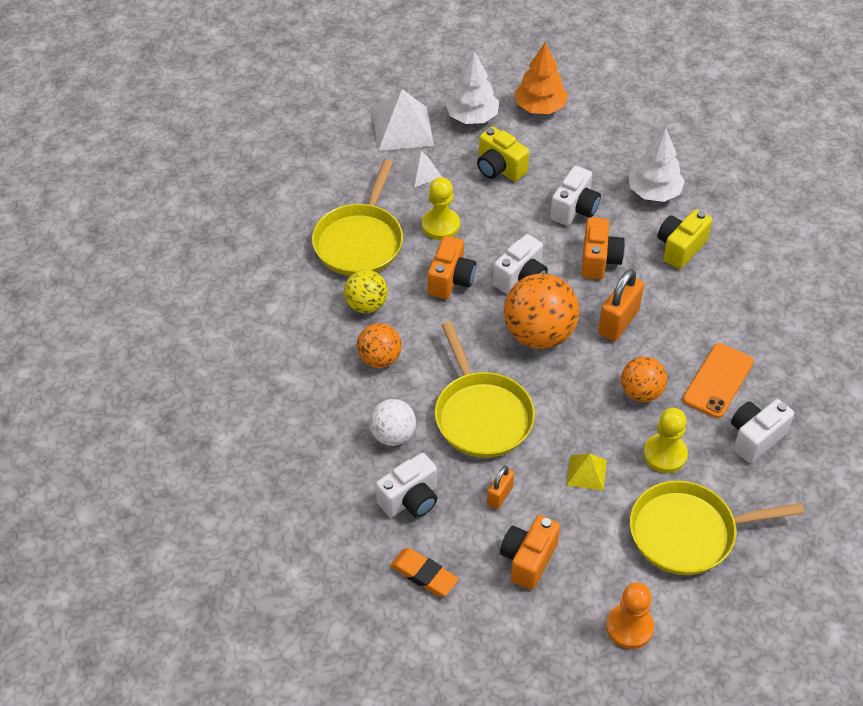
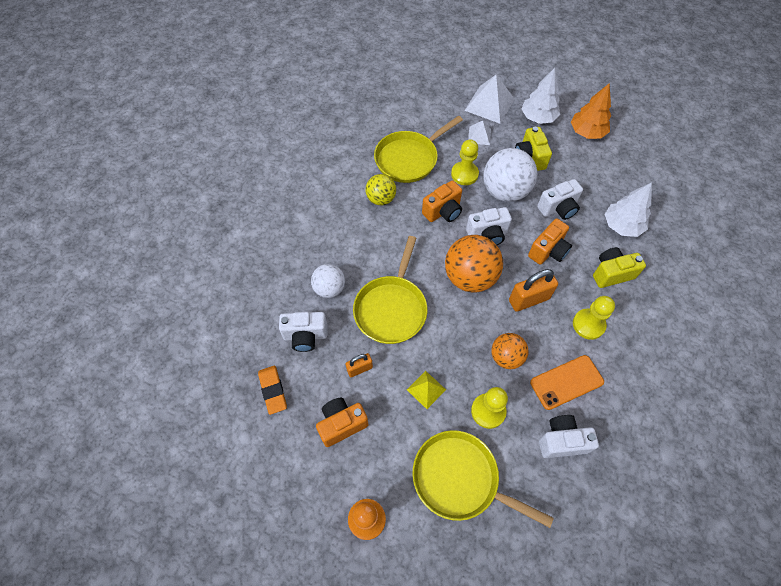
camera: 35 degrees right, 10 degrees up
(379, 359) = (361, 236): orange ball -> none
(502, 221) = (505, 191): none -> white ball
(696, 312) = (588, 324): none -> yellow pawn

